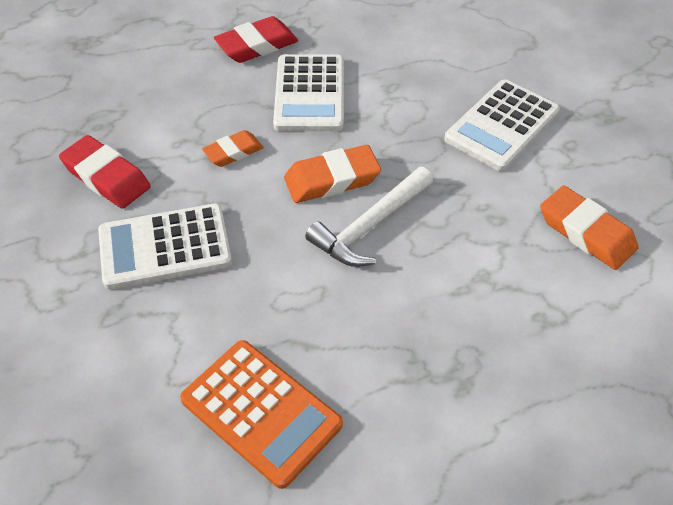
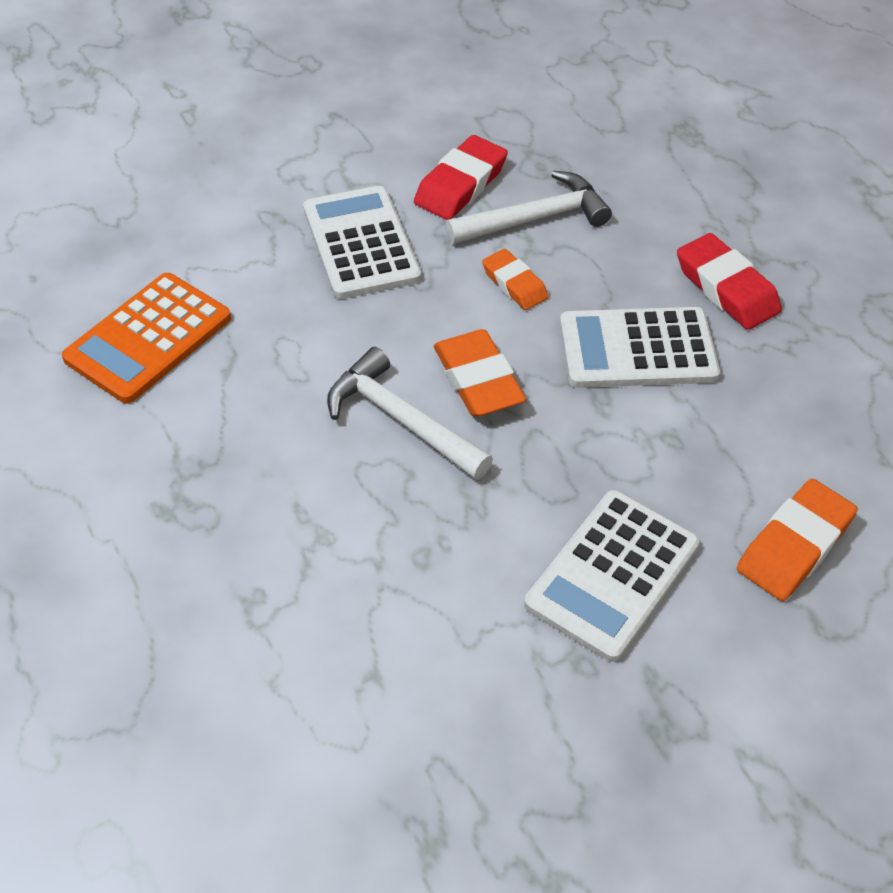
camera: 85 degrees right, 0 degrees up
(161, 135) = (535, 218): none -> white hammer
(502, 126) = (612, 575): white calculator -> white calculator turned 90 degrees counterclockwise
(586, 232) = (403, 666): orange eraser -> orange eraser (794, 545)

